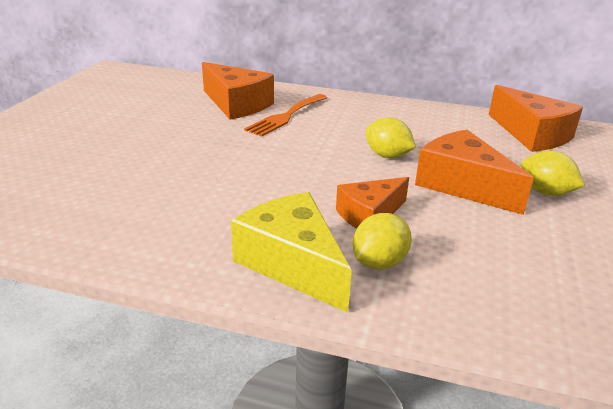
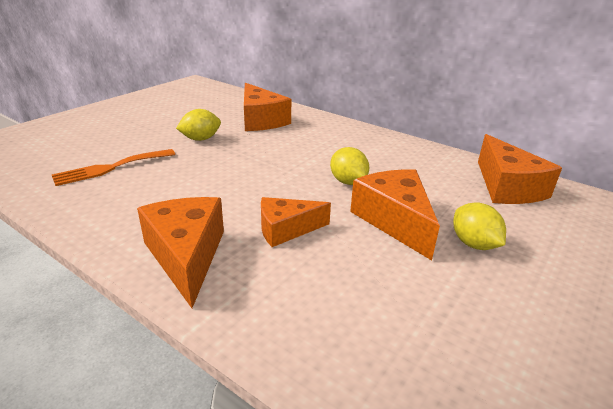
camera: 20 degrees right, 0 degrees up
(286, 116) = (291, 135): orange fork -> orange fork (110, 168)
(292, 264) = (186, 256): yellow cheese -> orange cheese
(379, 262) = (257, 272): yellow lemon -> yellow lemon (200, 139)

